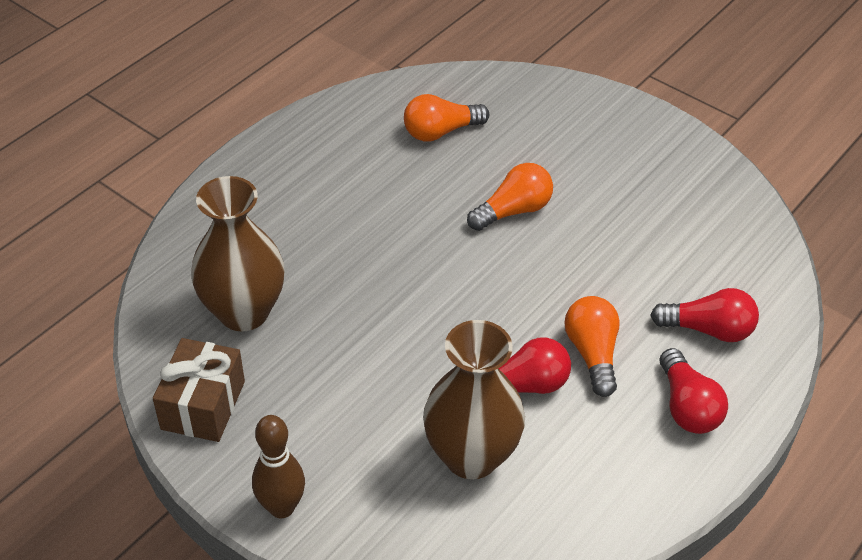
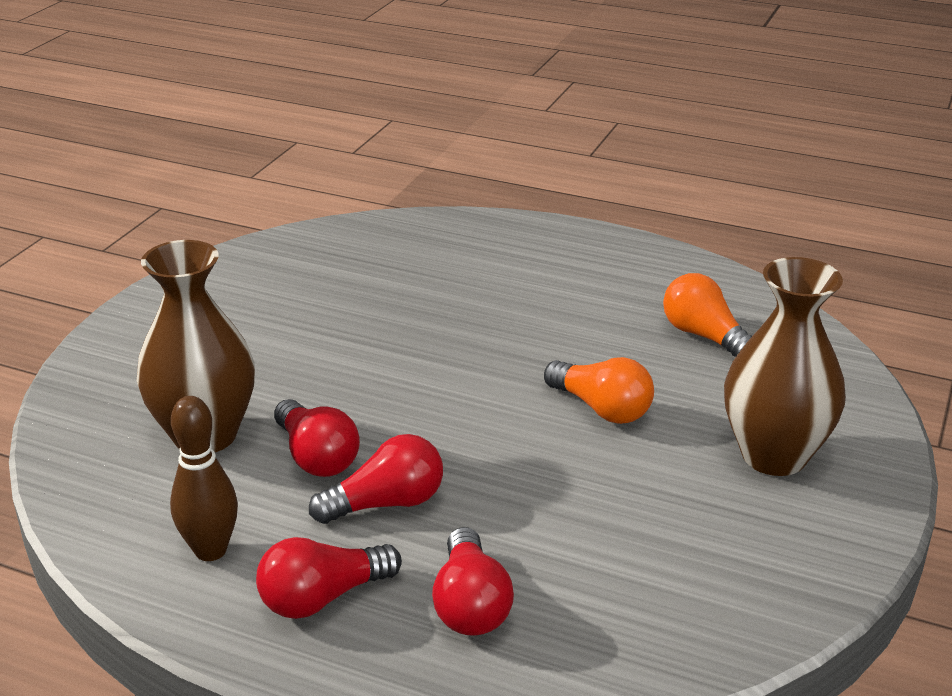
camera: 75 degrees right, 15 degrees down
(203, 405) = (235, 273): brown gift -> none
(244, 312) = (358, 270): brown vase -> brown vase (774, 456)
(282, 507) = (122, 335): brown bowling pin -> brown bowling pin (210, 550)
(592, 353) = (386, 503): orange light bulb -> red light bulb

